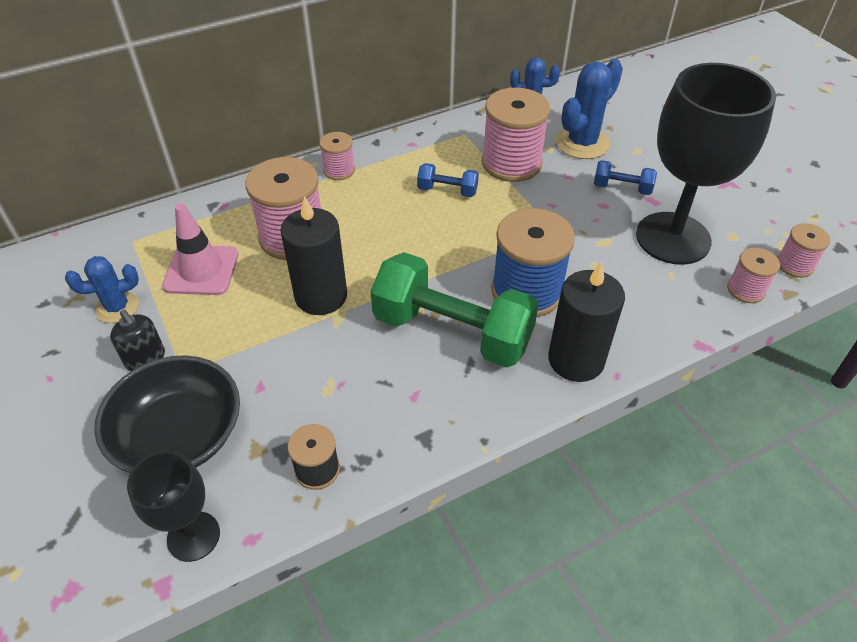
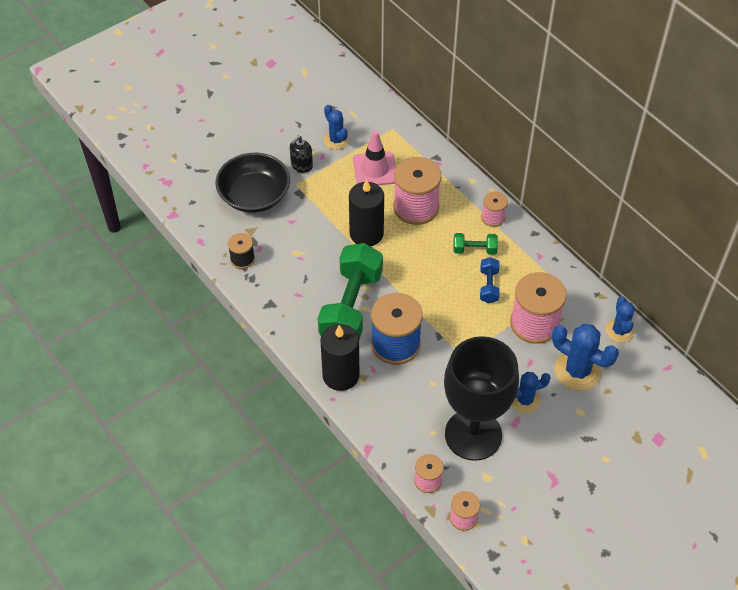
camera: 80 degrees right, 5 degrees up
(193, 536) = (198, 218): black goblet -> none
(386, 194) = (474, 250): none -> green dumbbell
(622, 188) = (525, 400): blue dumbbell -> blue cactus

